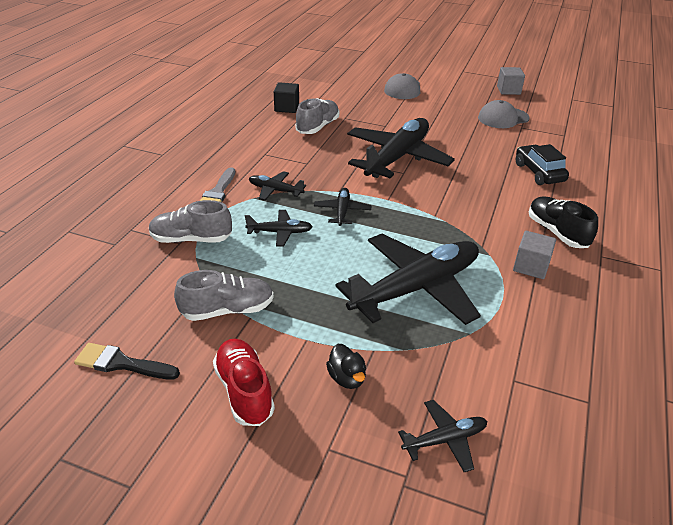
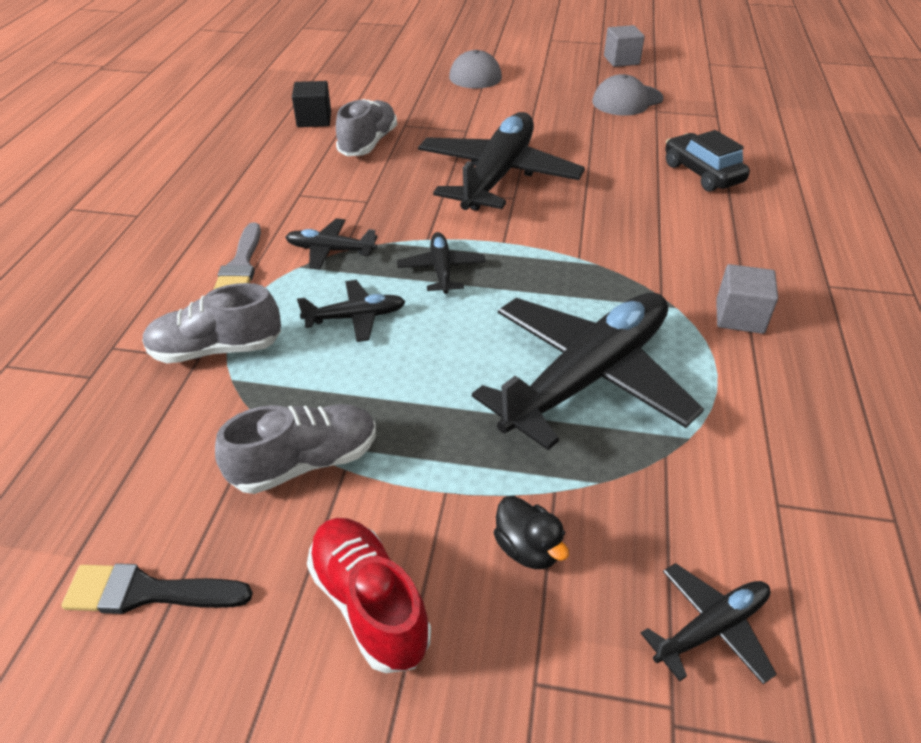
camera: 10 degrees left, 5 degrees up
(557, 232) = (757, 259): black shoe -> none

